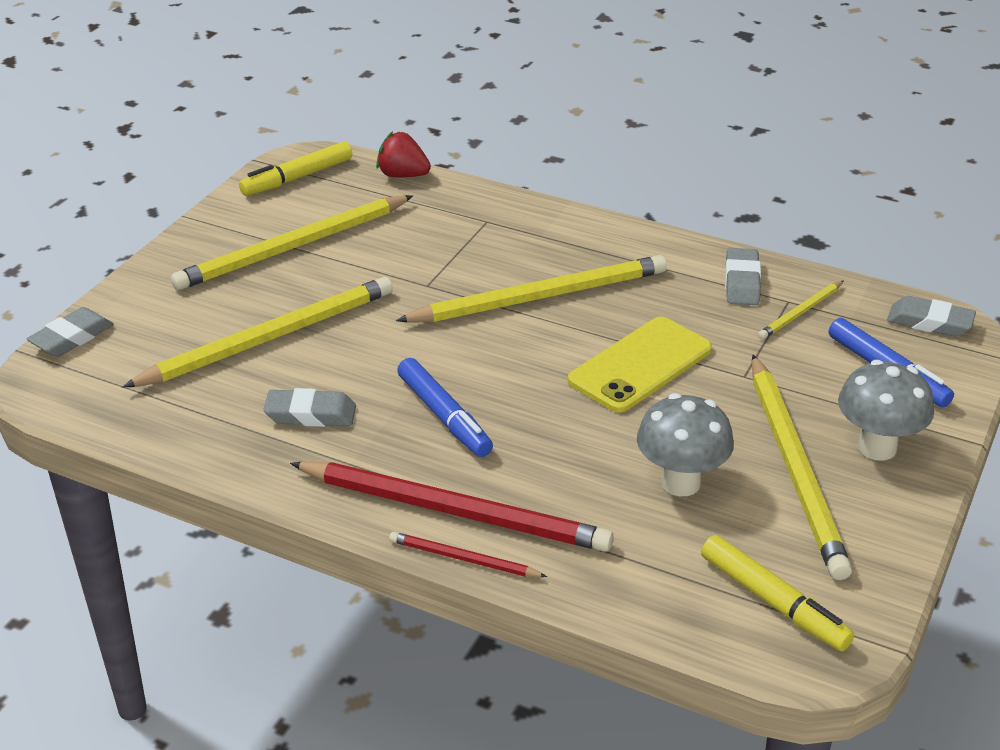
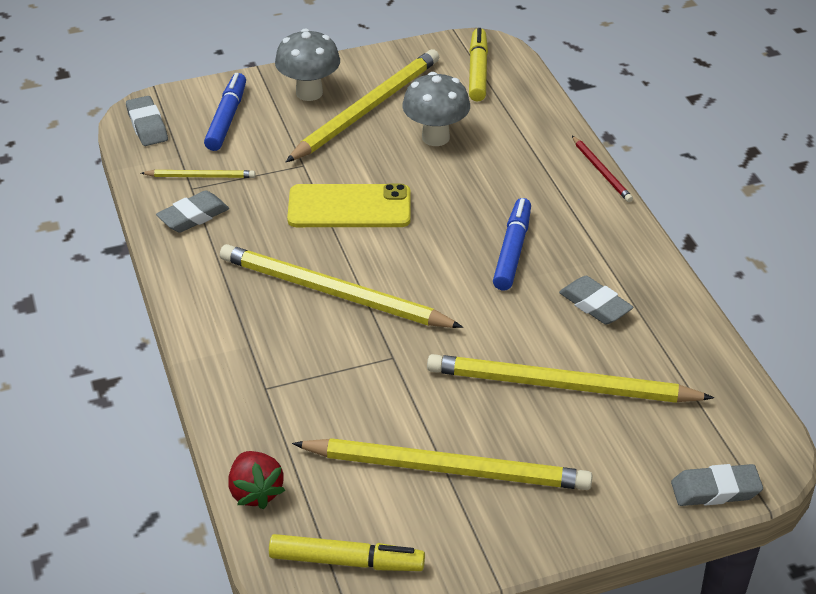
camera: 135 degrees left, 5 degrees up
(454, 511) = (576, 196): red pencil -> none

